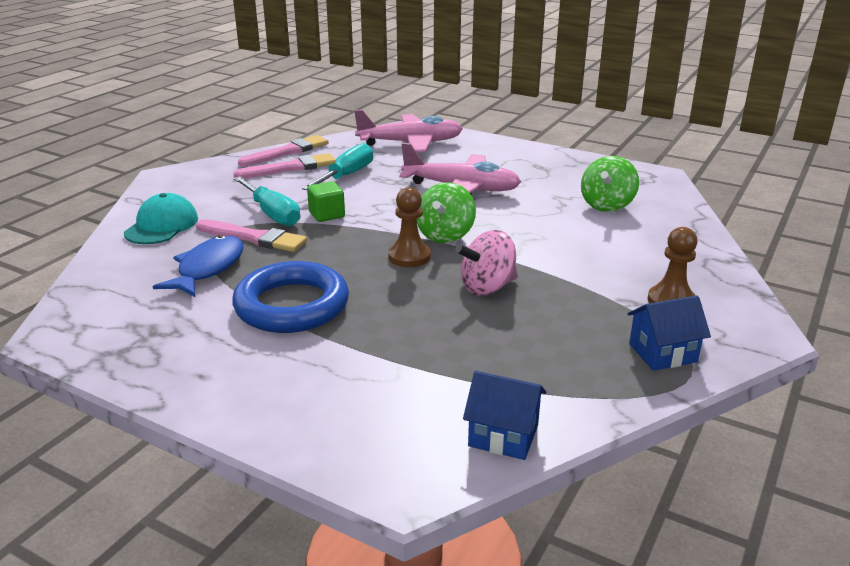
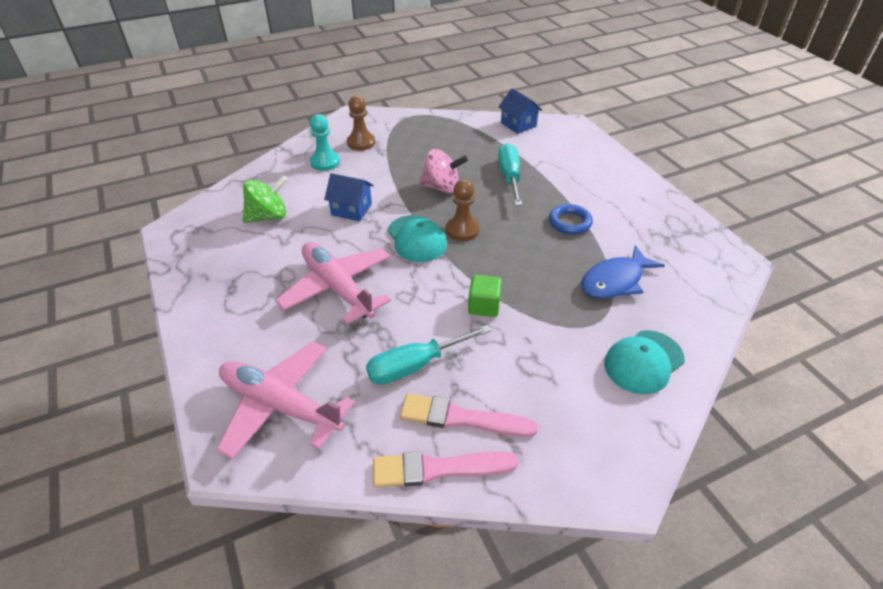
camera: 145 degrees left, 15 degrees up
(254, 238) = (564, 302): pink brush -> none
(272, 214) = (531, 331): turquoise screwdriver -> turquoise screwdriver (509, 177)
(292, 305) = (569, 222): blue ring -> blue ring, size x0.54
(445, 235) = (417, 239): green spinning top -> turquoise cap
(660, 263) = (325, 162): none -> turquoise pawn
(662, 353) = (408, 125): blue house -> blue house (351, 209)

